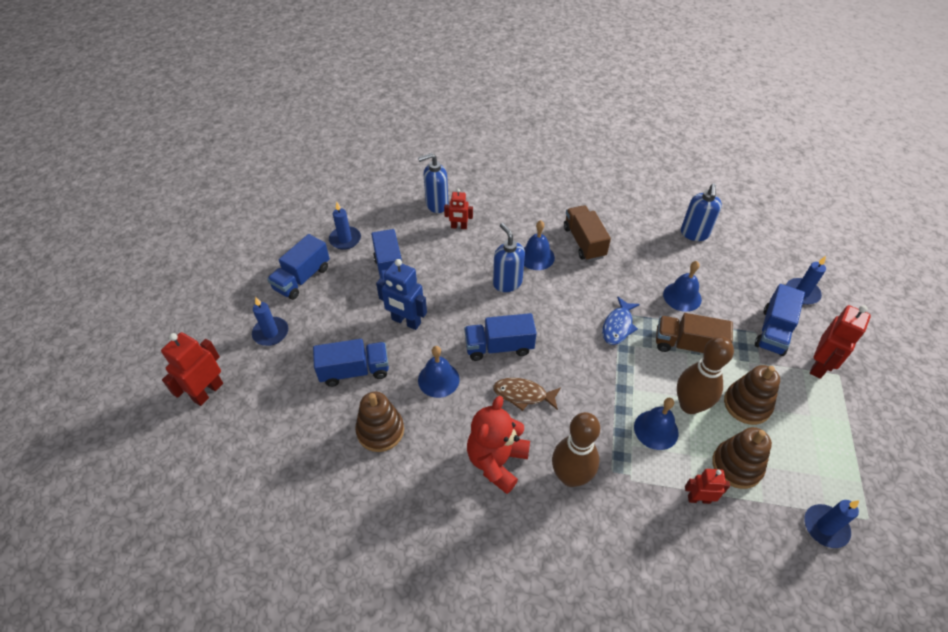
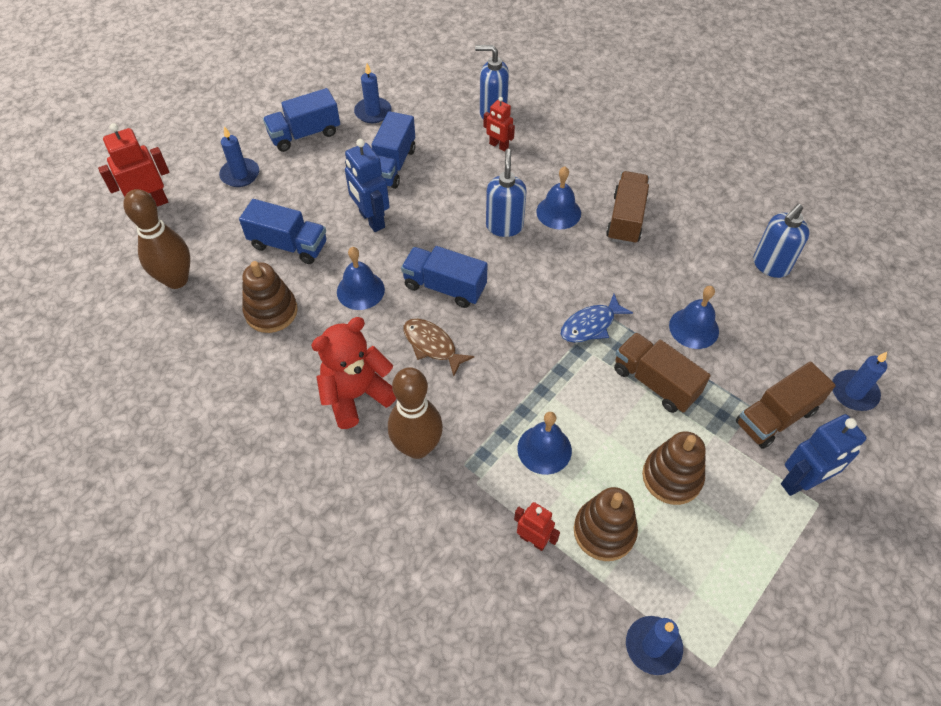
camera: 30 degrees right, 5 degrees up
(689, 405) = (603, 444): brown bowling pin -> brown bowling pin (176, 280)
(773, 331) = (776, 417): blue truck -> brown truck
(819, 366) = (801, 482): red robot -> blue robot

